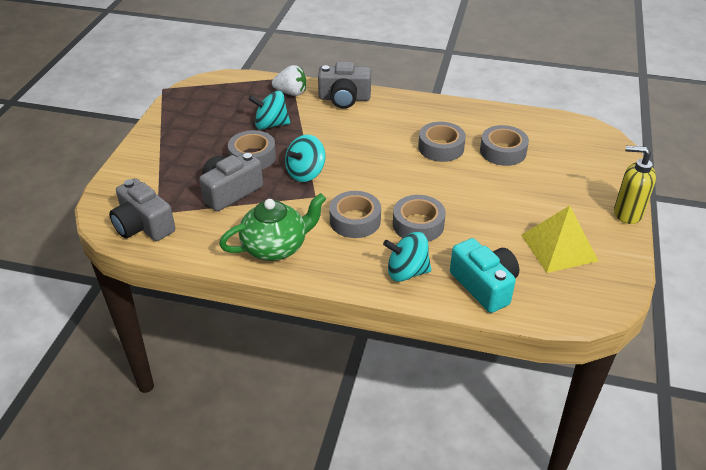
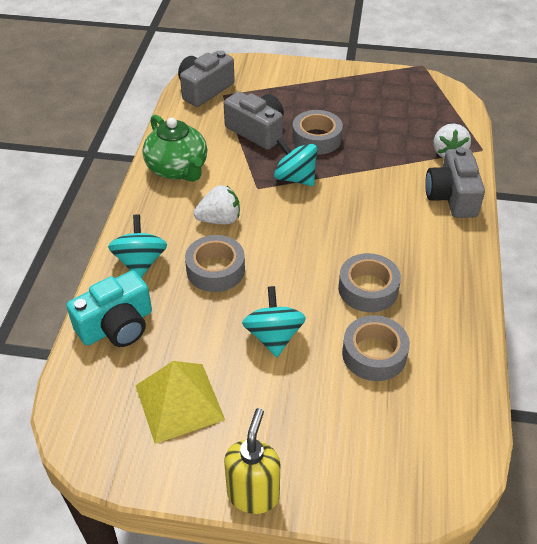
camera: 85 degrees right, 5 degrees up
(271, 125) = (378, 144): turquoise spinning top -> turquoise spinning top (274, 336)
(355, 220) = (219, 220): grey tape -> white strawberry

